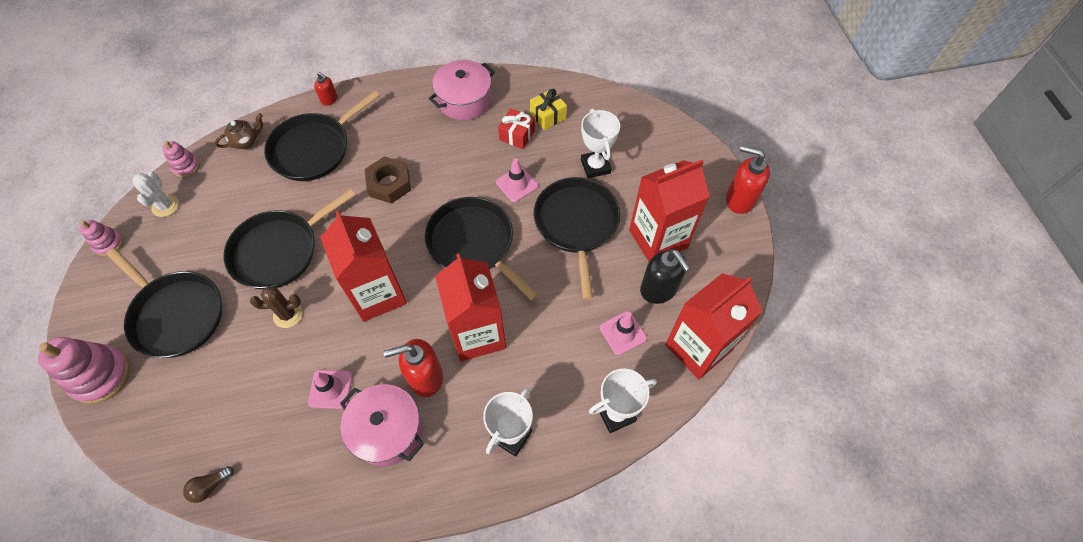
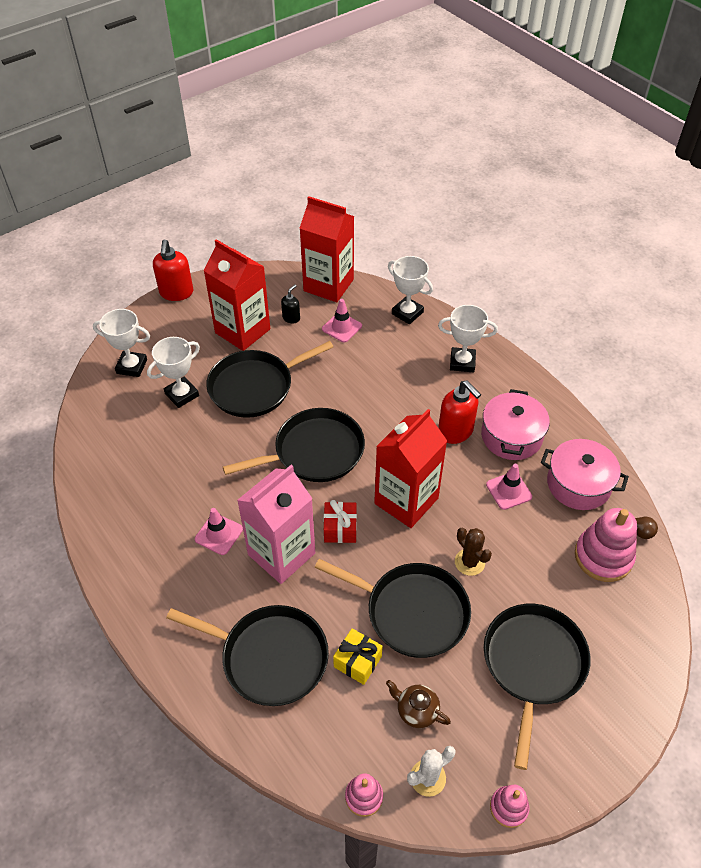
camera: 115 degrees left, 10 degrees down
(101, 376) = (630, 690): pink stacking toy -> pink stacking toy (603, 556)
(246, 141) = (293, 746): brown teapot -> brown teapot (416, 711)
(329, 99) = (187, 685): red soap dispenser -> none
(389, 184) = (281, 554): brown nut -> pink carton
(464, 100) = (135, 537): pink pot -> pink pot (578, 484)
(473, 244) = (314, 452): black pan -> black pan turned 135 degrees counterclockwise
(477, 334) = (398, 413): red carton -> none
(517, 135) = (167, 469): red gift -> red gift (340, 528)
(517, 184) = (230, 446): pink traffic cone -> pink traffic cone (219, 534)
(548, 116) = (130, 453): yellow gift -> yellow gift (357, 661)
(649, 140) = (132, 366): none -> white trophy
(659, 289) = (291, 318): black soap dispenser -> black soap dispenser, size x0.54

